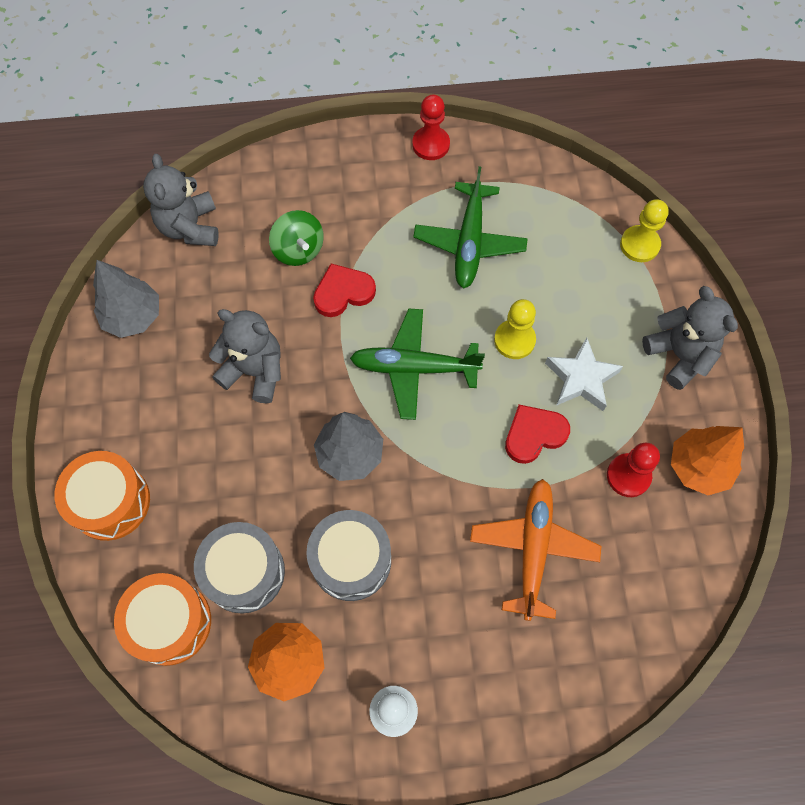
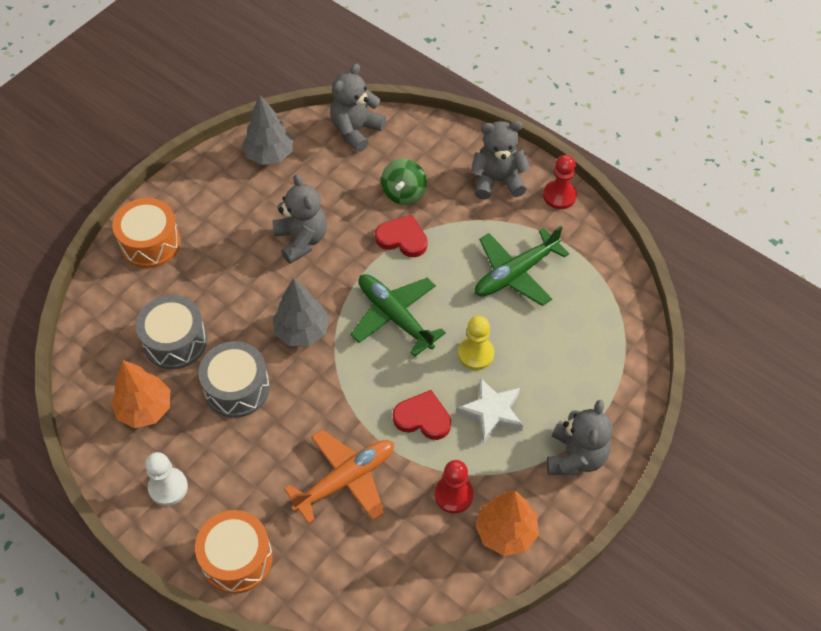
camera: 45 degrees right, 10 degrees down
(170, 622) = (110, 331): orange drum -> orange drum (237, 558)
(366, 173) = (497, 181): none -> grey teddy bear
(639, 245) = (630, 368): yellow pawn -> none

